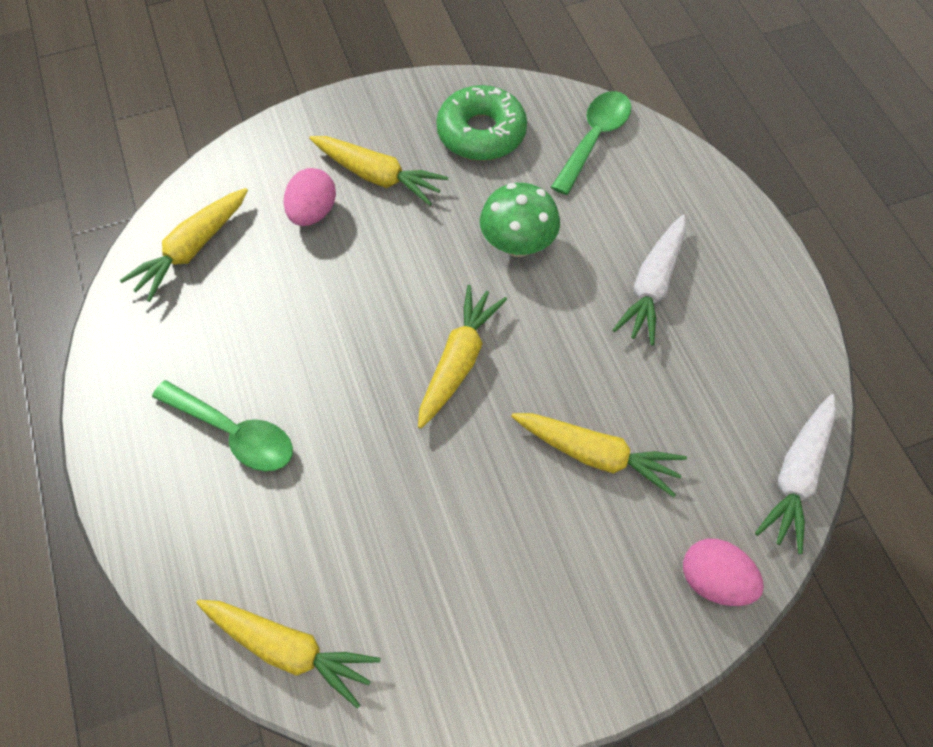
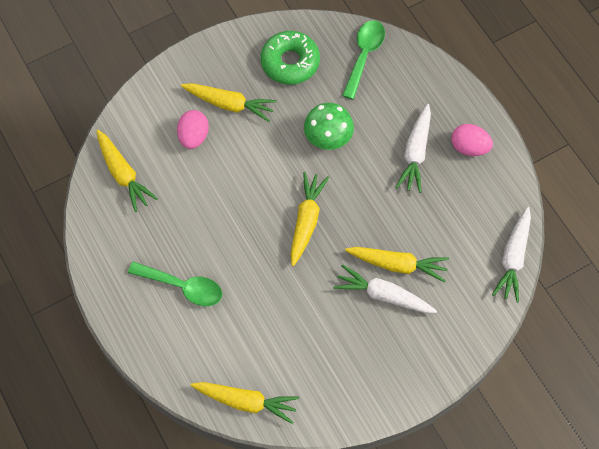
camera: 10 degrees left, 5 degrees up
(191, 250) = (123, 174): yellow carrot -> yellow carrot turned 60 degrees counterclockwise
(564, 502) = (383, 295): none -> white carrot
(714, 581) = (473, 325): pink egg -> pink egg (469, 147)

